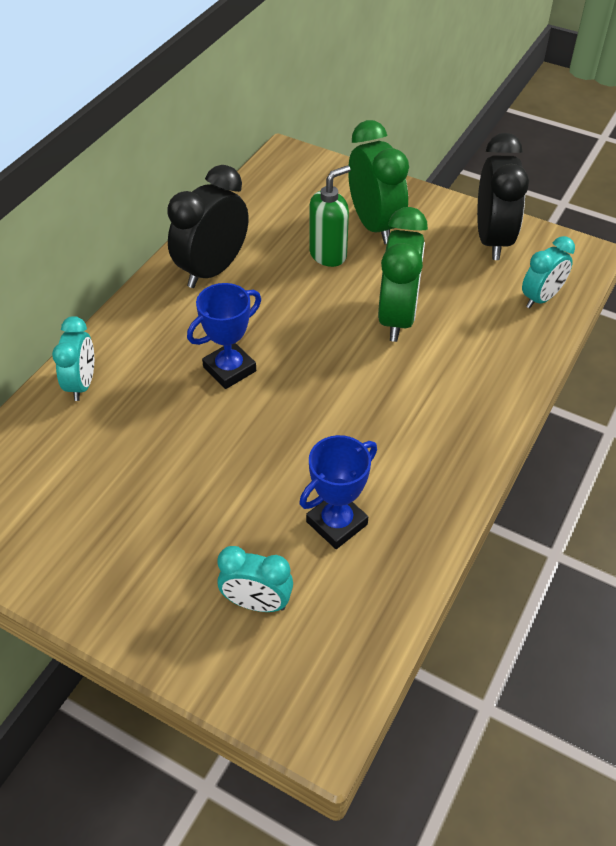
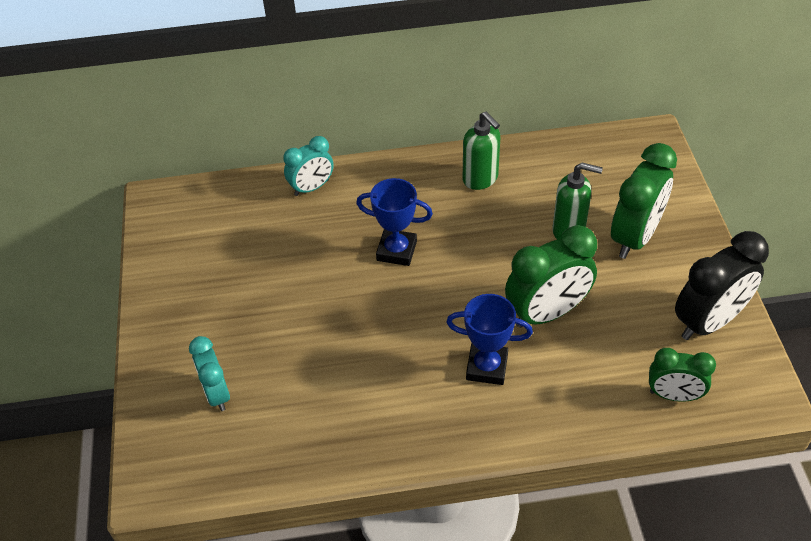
camera: 55 degrees right, 0 degrees up
(212, 270) = (480, 179): black clock -> green soap dispenser
(337, 523) = (315, 397): blue trophy -> blue trophy (487, 367)
(541, 298) = (673, 395): turquoise clock -> green clock

